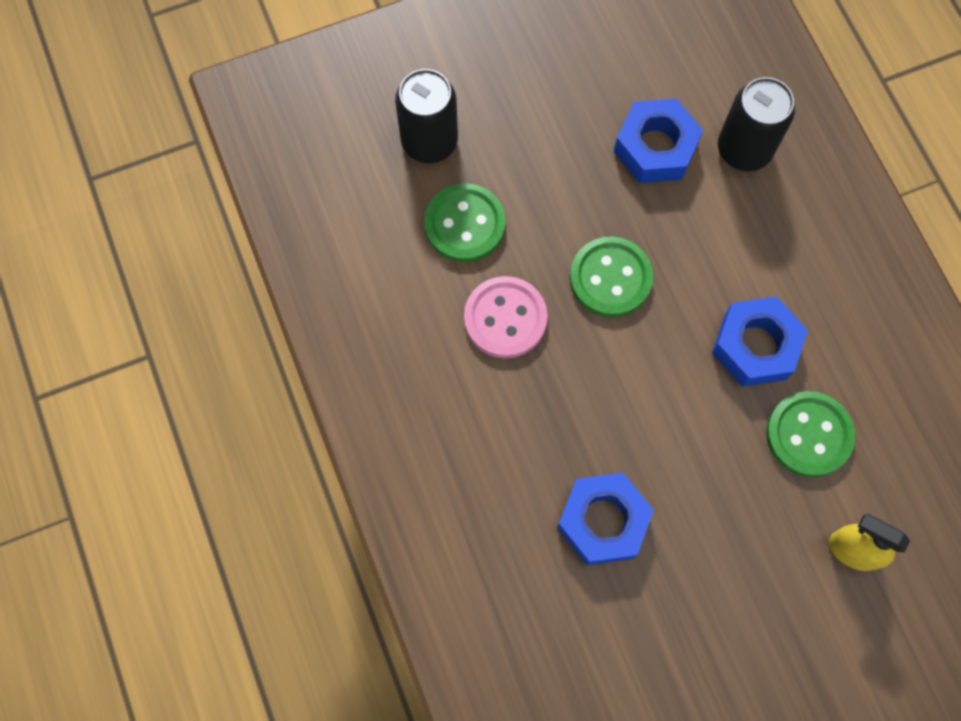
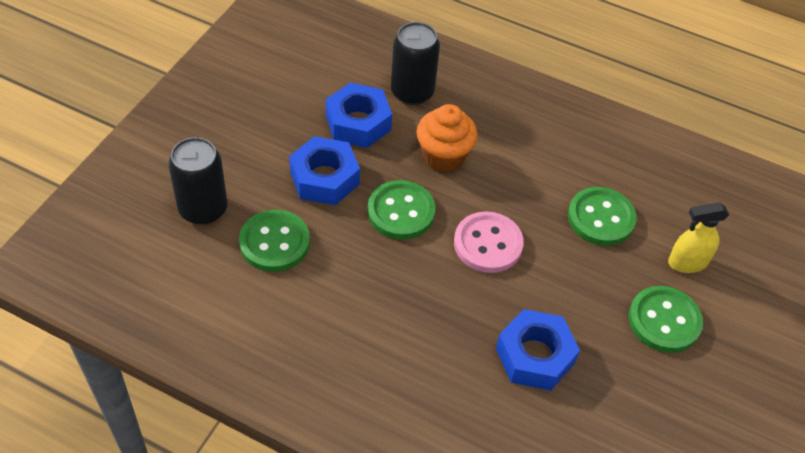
camera: 45 degrees left, 20 degrees down
(505, 318) = (355, 280): pink button -> pink button (488, 244)
(709, 248) = (443, 156): none -> orange cupcake
(755, 346) = (523, 191): blue nut -> blue nut (324, 178)
(765, 588) = (664, 321): none -> green button

